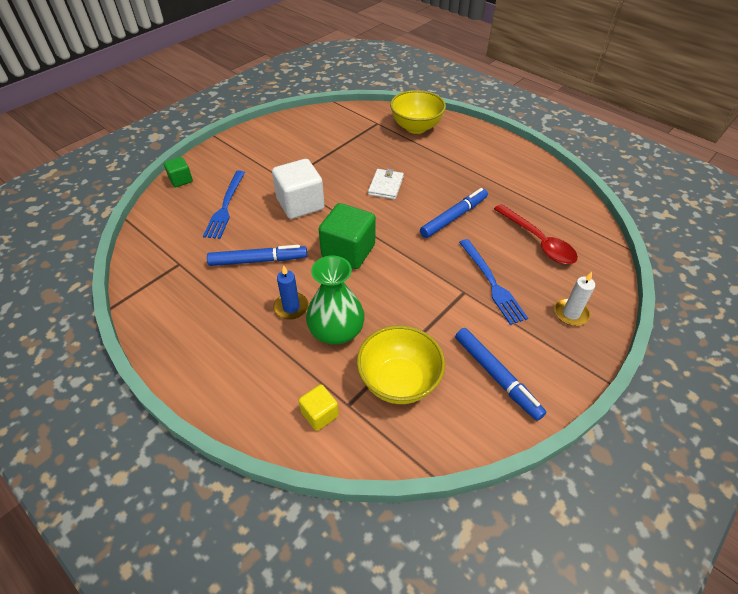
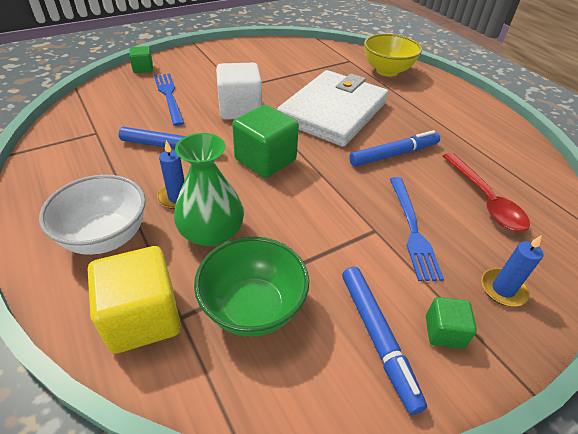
camera: 15 degrees right, 5 degrees down
(225, 206) = (169, 96): blue fork -> blue fork turned 135 degrees clockwise
(251, 360) = (106, 237): none -> white bowl
(320, 414) = (143, 317): yellow cube -> yellow cube, size x1.89
(386, 186) = (333, 112): white wallet -> white wallet, size x2.48
(399, 381) = (253, 308): yellow bowl -> green bowl
(540, 358) = (444, 332): none -> green cube
(571, 313) = (503, 289): white candle -> blue candle

